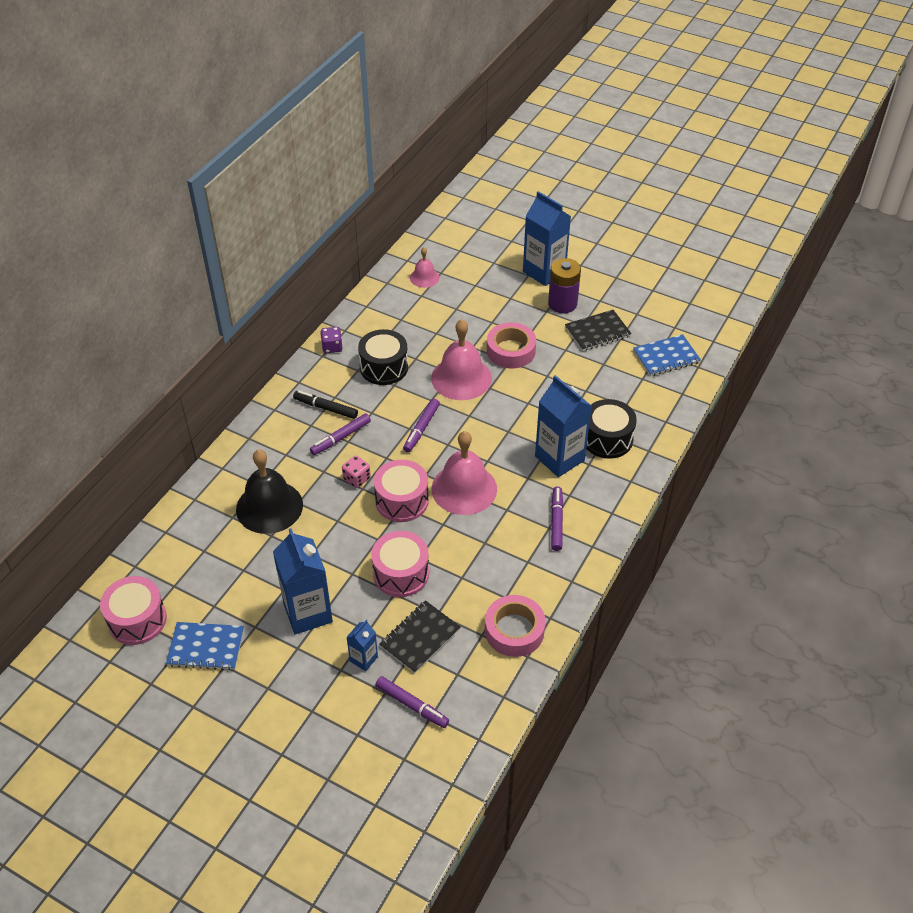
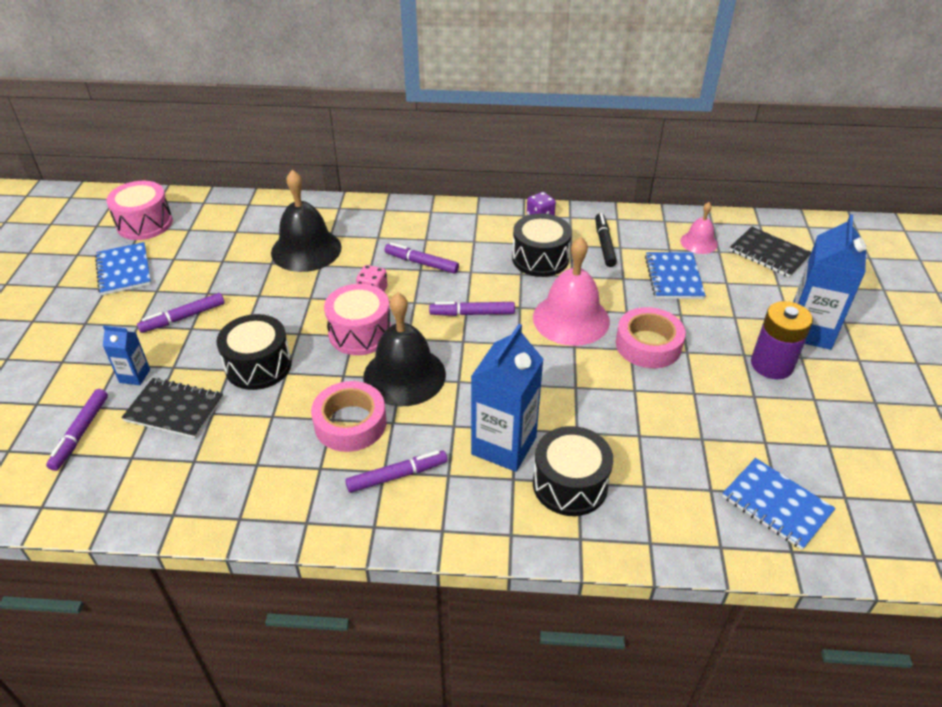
camera: 65 degrees right, 5 degrees down
(308, 613) = (183, 318): blue carton -> purple marker
(326, 408) = (454, 240): black marker -> black marker (604, 244)
(401, 573) = (258, 366): pink drum -> black drum
(453, 307) = (673, 277): none -> blue notebook
(464, 488) = (404, 375): pink bell -> black bell
(514, 630) = (208, 489): pink tape -> pink tape (350, 423)
(597, 332) = (754, 414): black notebook -> black notebook (769, 254)

